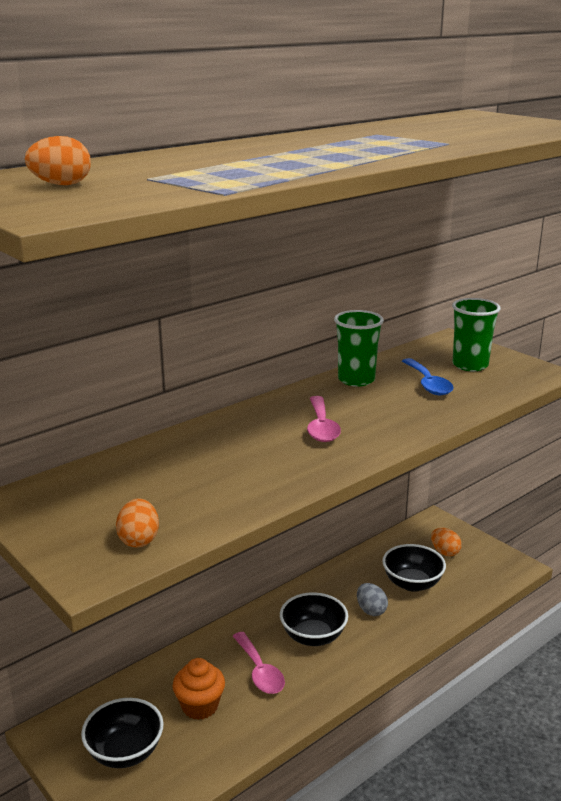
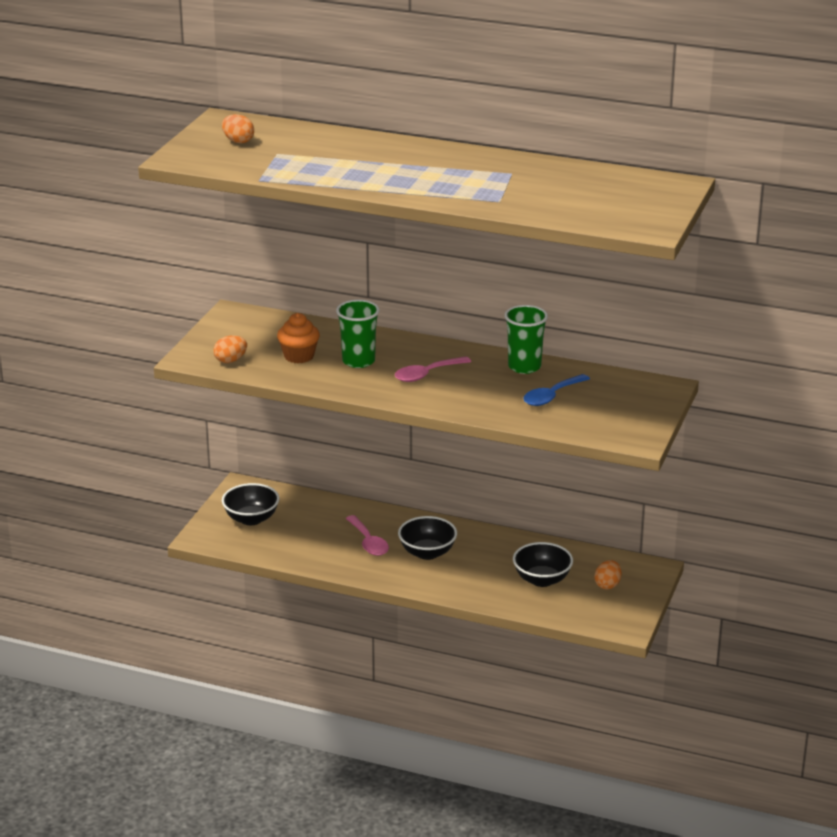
camera: 60 degrees right, 5 degrees up
(200, 706) = (313, 531): orange cupcake -> orange cupcake (299, 356)
(259, 671) = (368, 542): pink spoon -> pink spoon turned 60 degrees counterclockwise
(371, 610) = (485, 569): grey egg -> none
(470, 365) = (614, 406): green cup -> green cup (358, 361)

